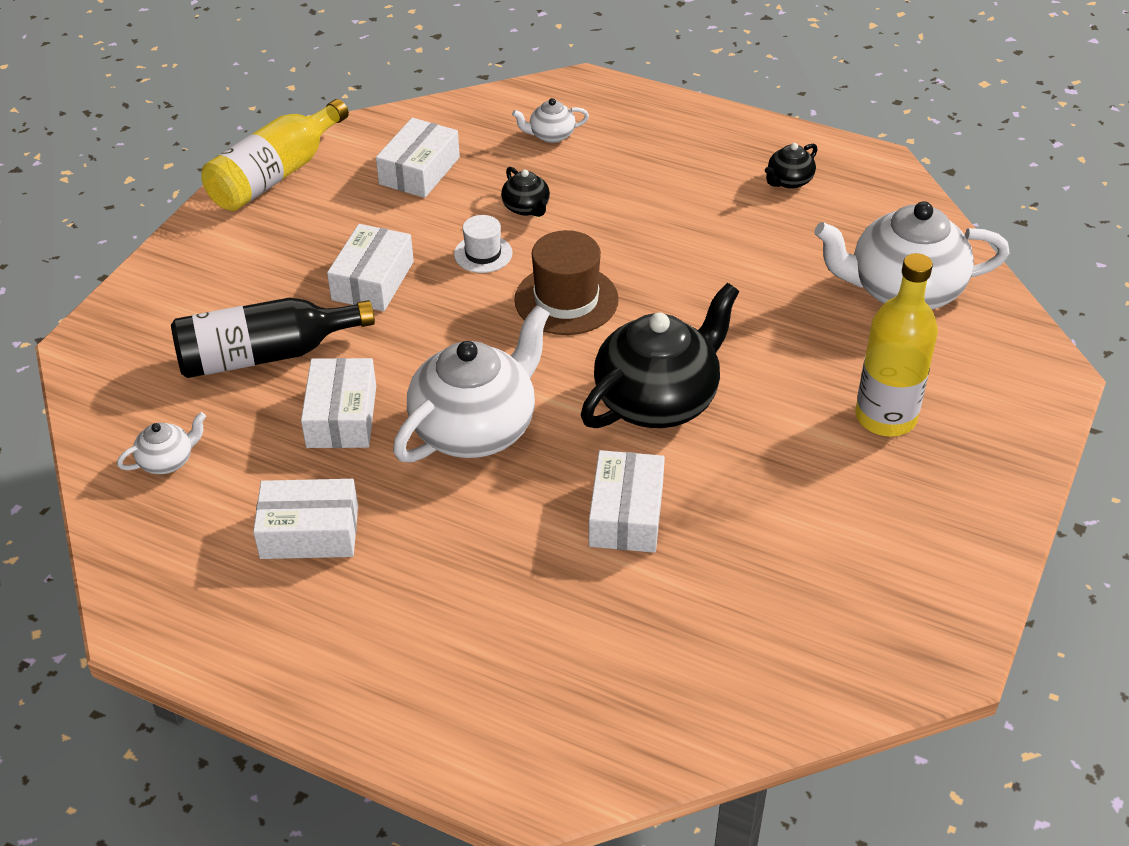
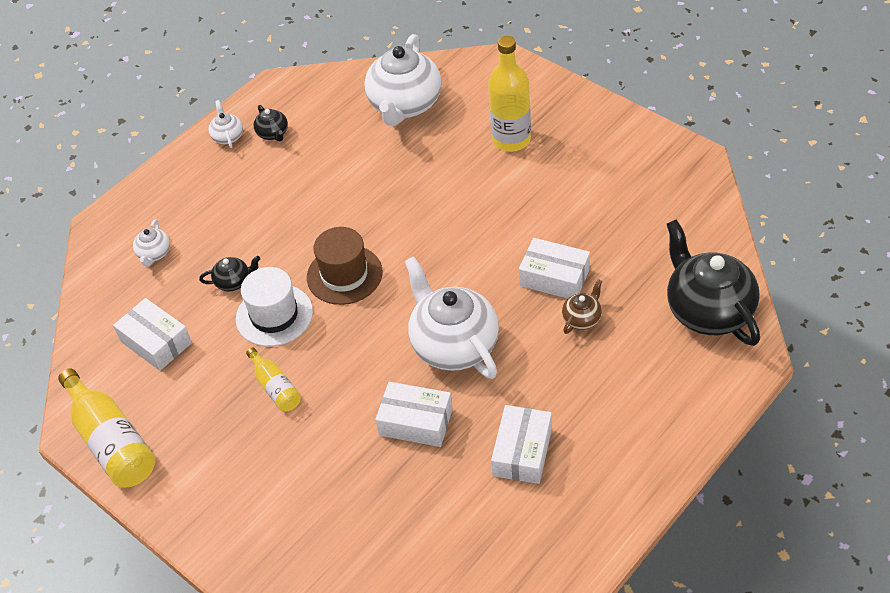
camera: 70 degrees left, 5 degrees up
(167, 461) = (425, 538): white teapot -> white teapot (227, 136)
(265, 355) = (332, 465): black bottle -> none
(373, 281) = (275, 387): white box -> yellow bottle
(483, 254) = (274, 315): white hat -> white hat, size x1.73
(556, 559) = (582, 319): none -> brown teapot
(658, 400) = (460, 243): black teapot -> black teapot (708, 310)

